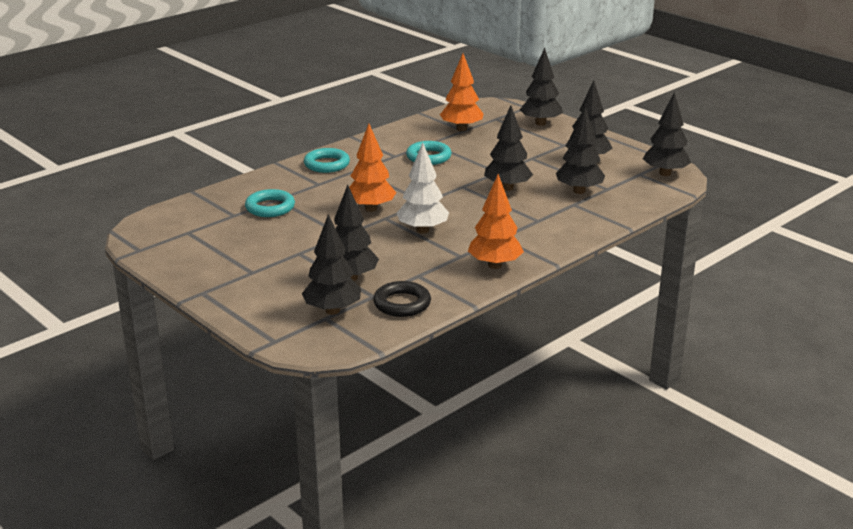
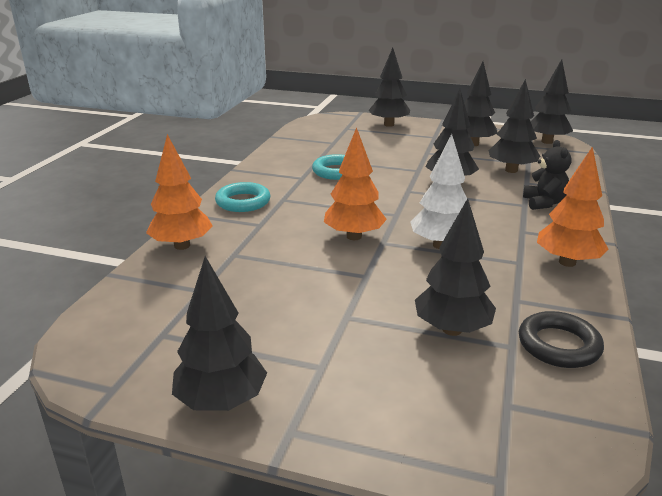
camera: 30 degrees left, 0 degrees up
(270, 207) = (237, 267): turquoise ring -> none
(332, 310) = (500, 389): black tree -> black tree (221, 401)
(461, 129) = (330, 142): orange tree -> orange tree (182, 245)
(556, 223) = (544, 203): none -> black teddy bear

